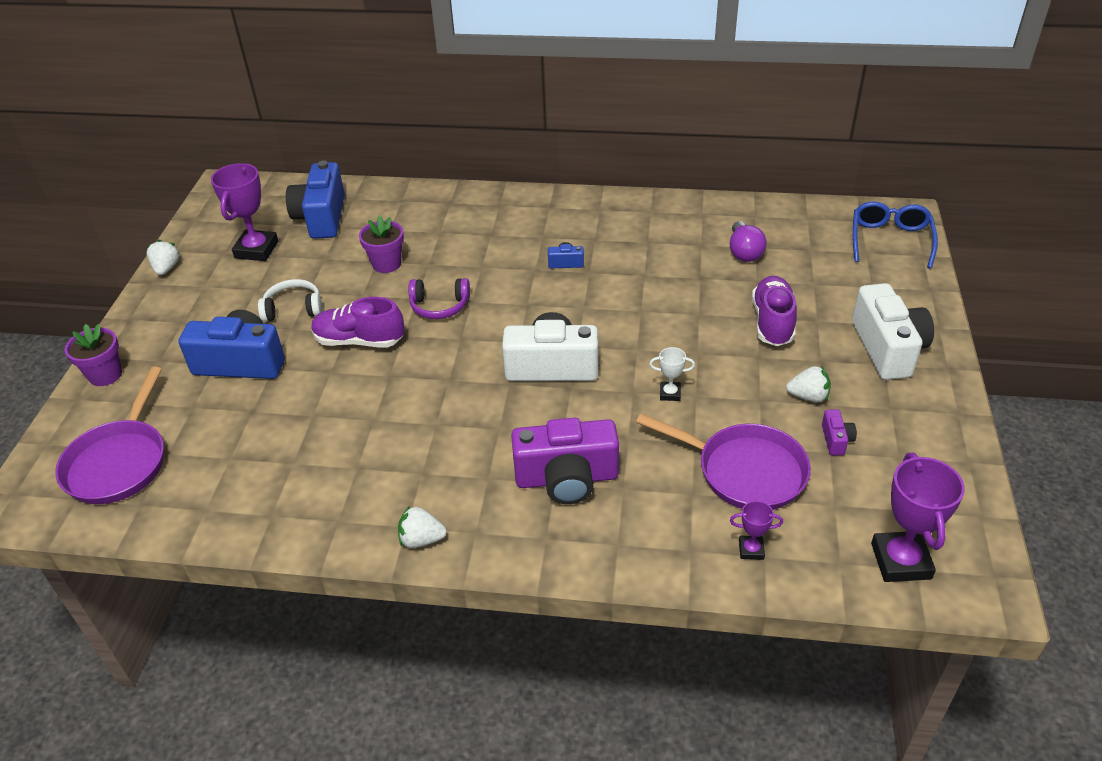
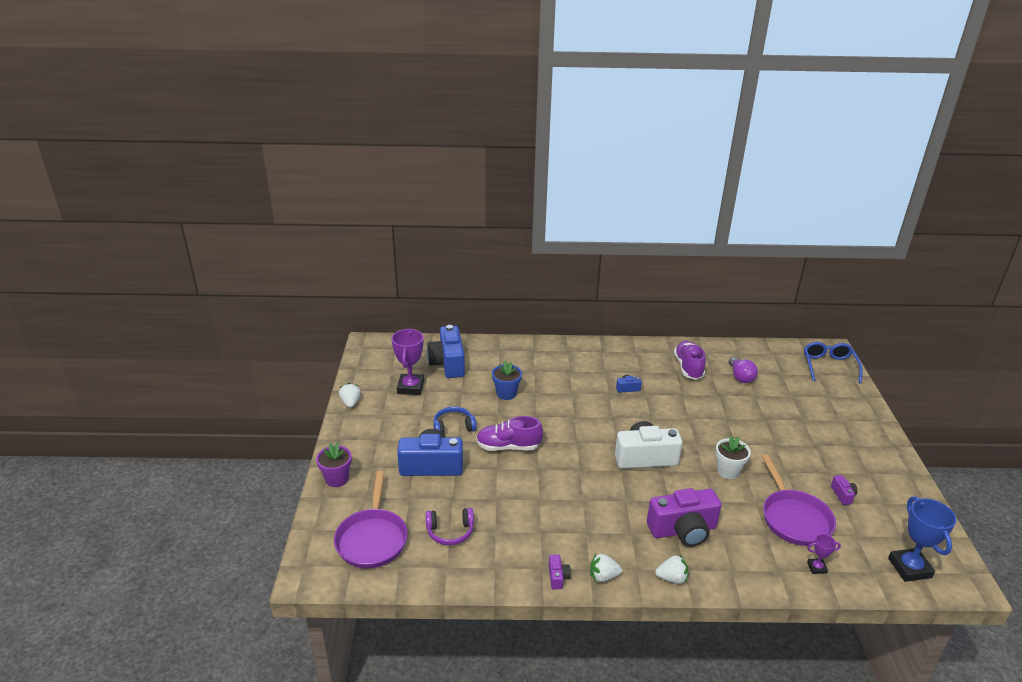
camera: 10 degrees left, 10 degrees down
(293, 309) = (453, 427): white headphones -> blue headphones
(355, 536) = (557, 577): none -> purple camera
(386, 264) = (506, 393): purple flower pot -> blue flower pot
(439, 306) = (554, 421): purple headphones -> purple headphones (450, 532)
(670, 393) = (728, 471): white trophy -> white flower pot
(744, 471) = (794, 518): purple pan -> purple pan turned 60 degrees clockwise
(772, 322) = (775, 422): purple shoe -> purple shoe (688, 367)
(808, 396) = (815, 468): white strawberry -> white strawberry (672, 578)
(887, 348) = (853, 435): white camera -> none
(901, 561) = (909, 568): purple trophy -> blue trophy

